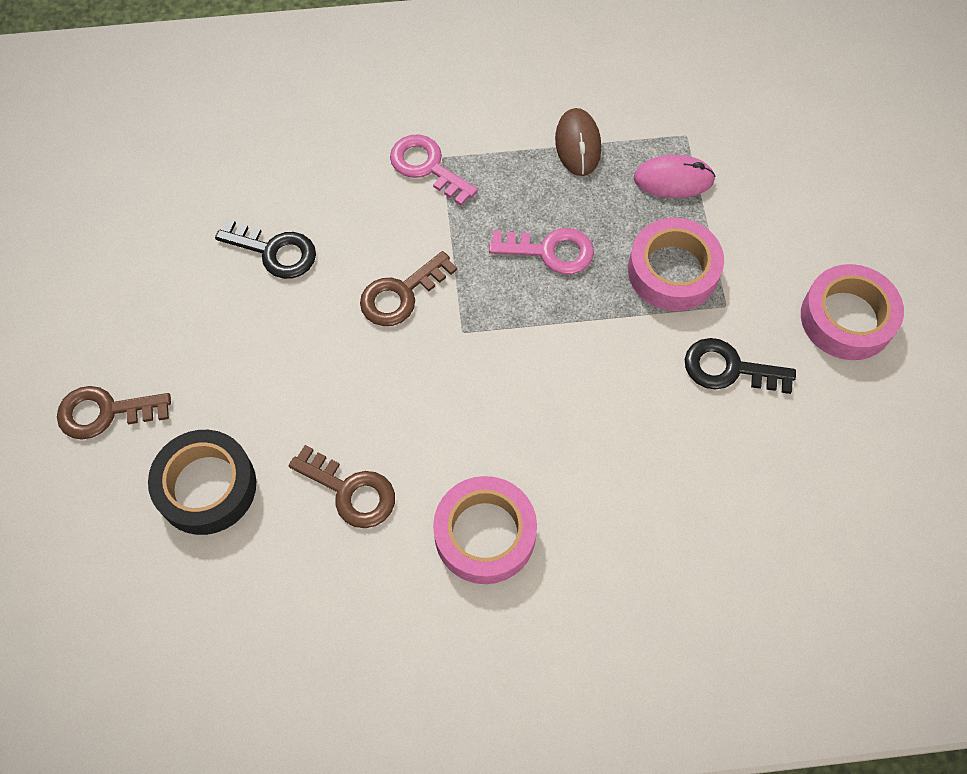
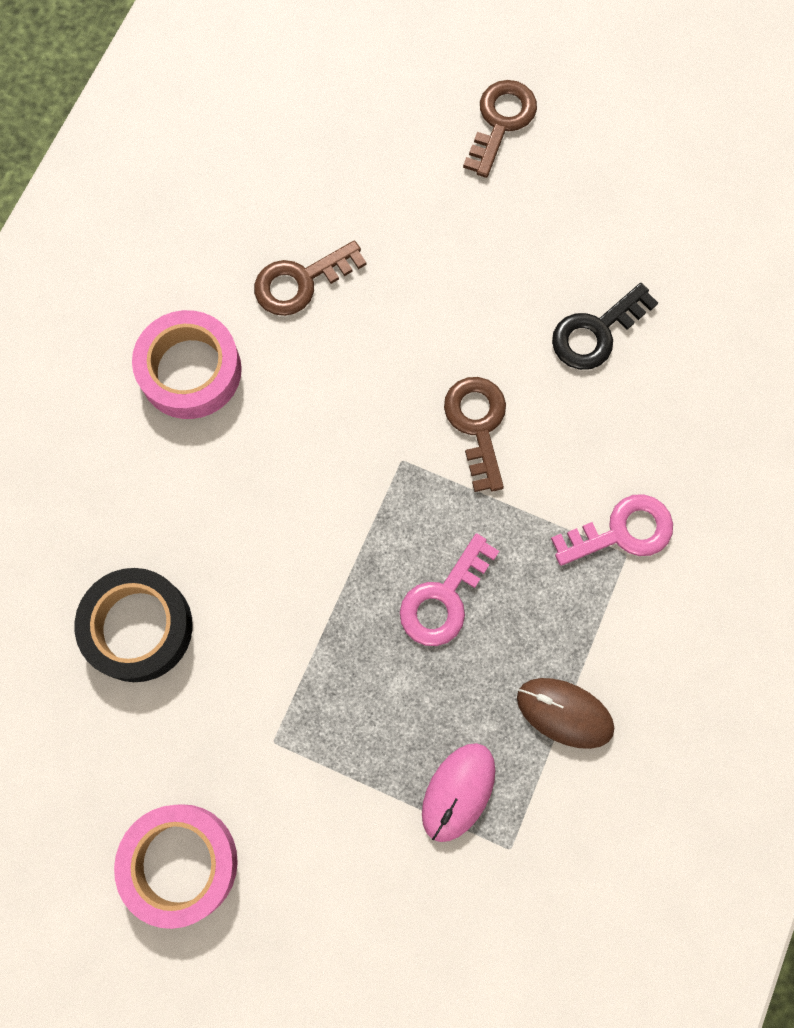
camera: 120 degrees right, 10 degrees up
(206, 486) = (378, 171): black tape -> black tape (138, 627)
(673, 271) = (345, 713): pink tape -> none
(728, 369) = (204, 694): black key -> none

